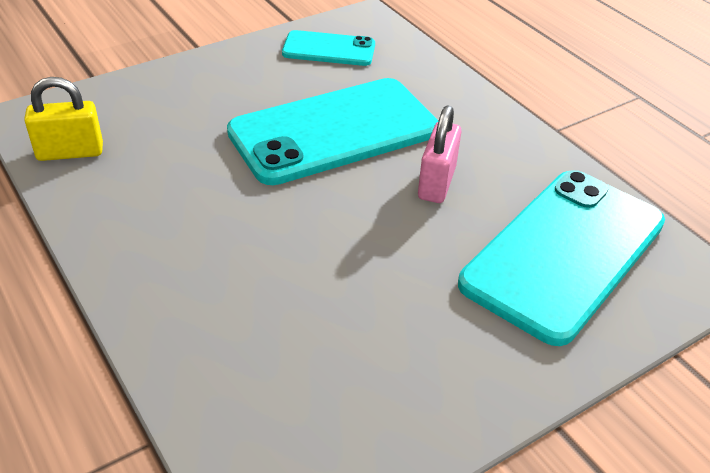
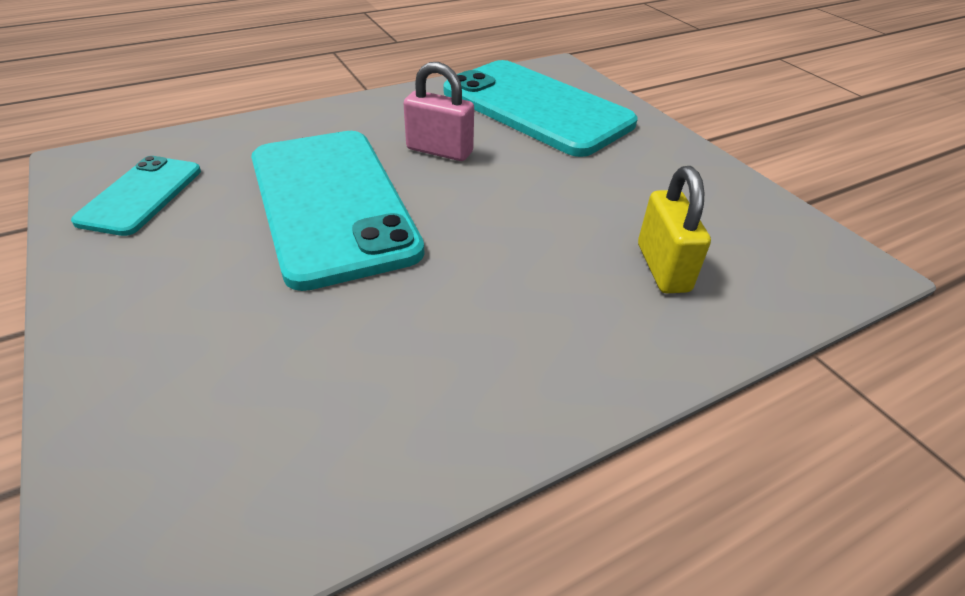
camera: 85 degrees left, 0 degrees up
(70, 152) = (287, 487): yellow padlock -> yellow padlock (662, 268)

